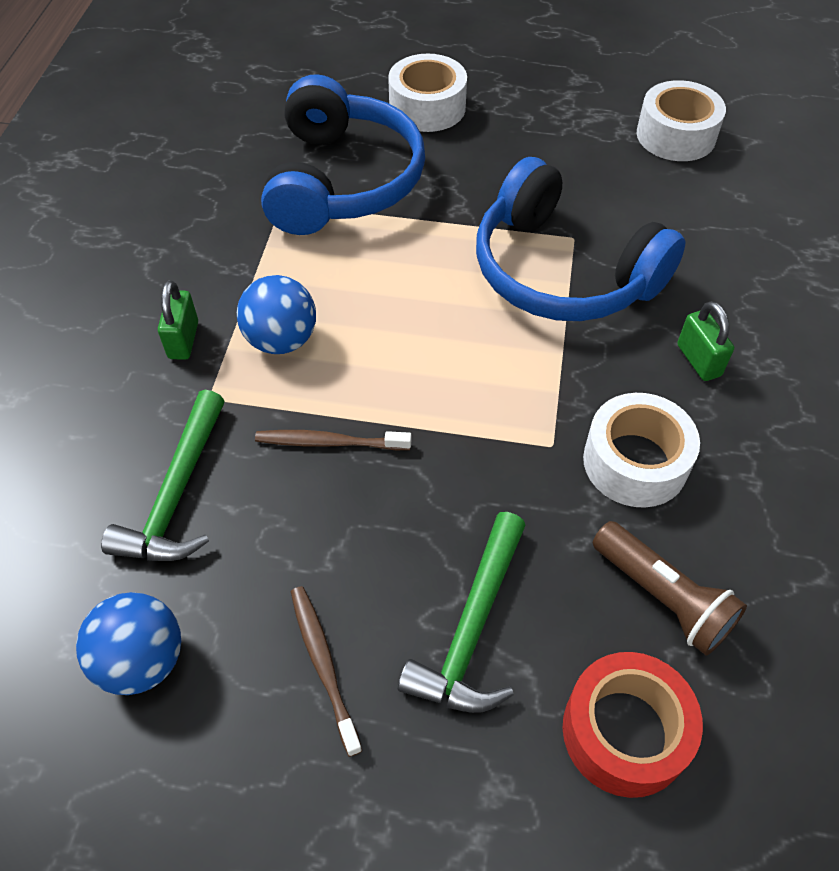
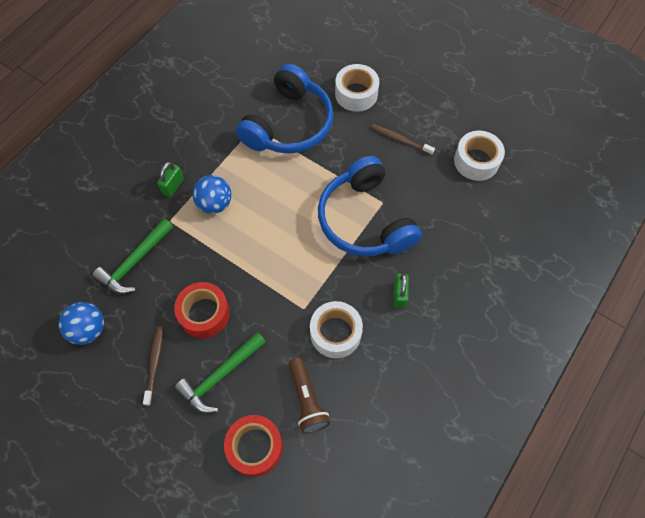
camera: 25 degrees right, 10 degrees up
(328, 442) = (208, 264): brown toothbrush -> brown toothbrush (400, 139)
(372, 529) = (204, 313): none -> red tape

